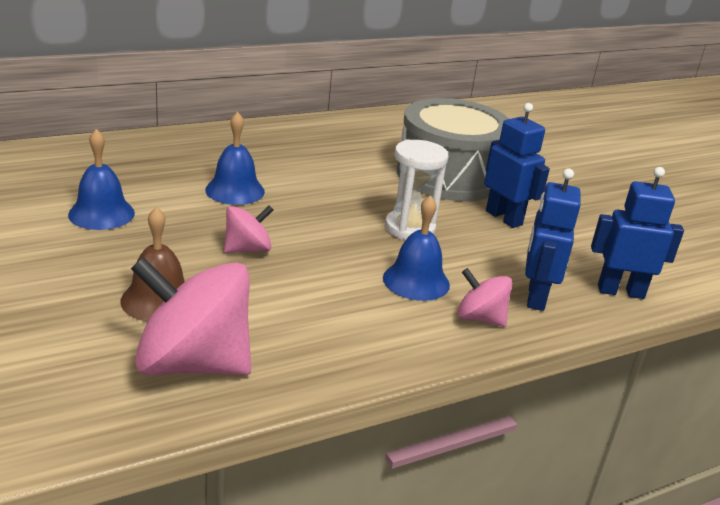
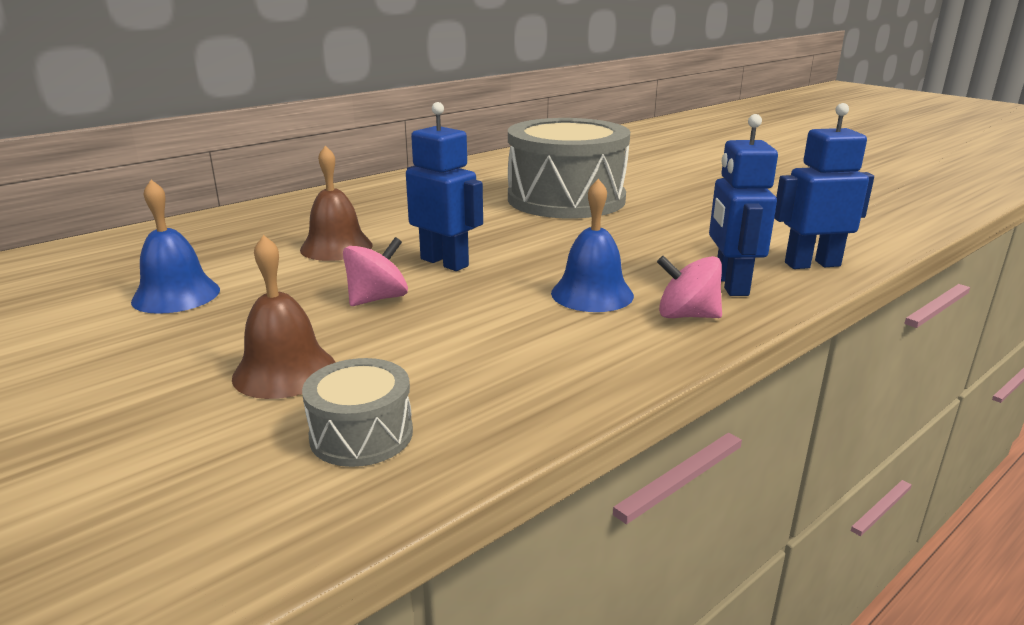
camera: 10 degrees left, 5 degrees down
(193, 363) = (361, 434): pink spinning top -> grey drum
(235, 190) = (336, 247): blue bell -> brown bell
(409, 228) = (554, 248): white hourglass -> none
(504, 218) = (647, 223): blue robot -> blue robot (445, 262)

